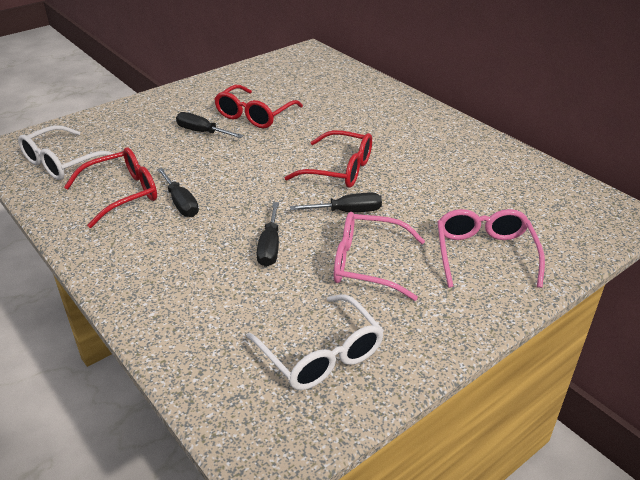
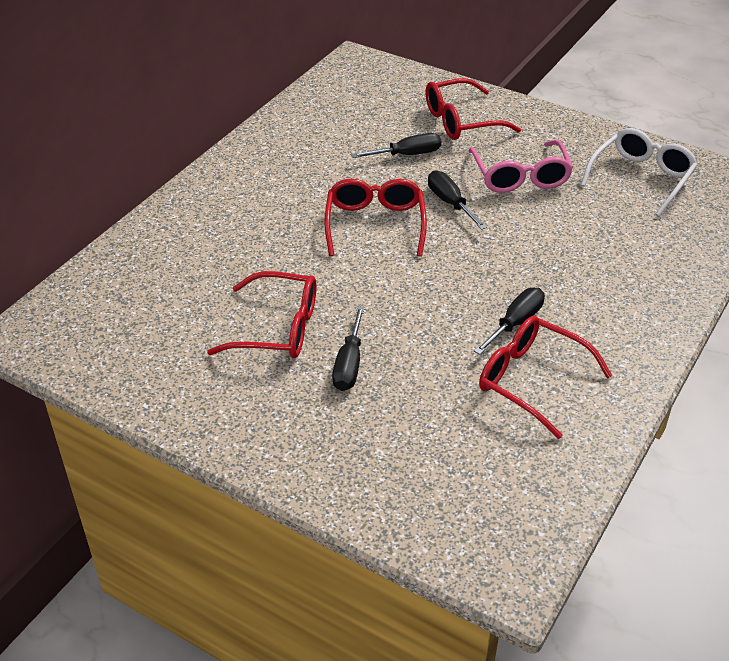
camera: 110 degrees left, 5 degrees up
(63, 162) = (505, 477): white glasses -> none
(270, 247) = (539, 237): black screwdriver -> black screwdriver (407, 155)
(484, 254) = (462, 121): pink glasses -> red glasses

